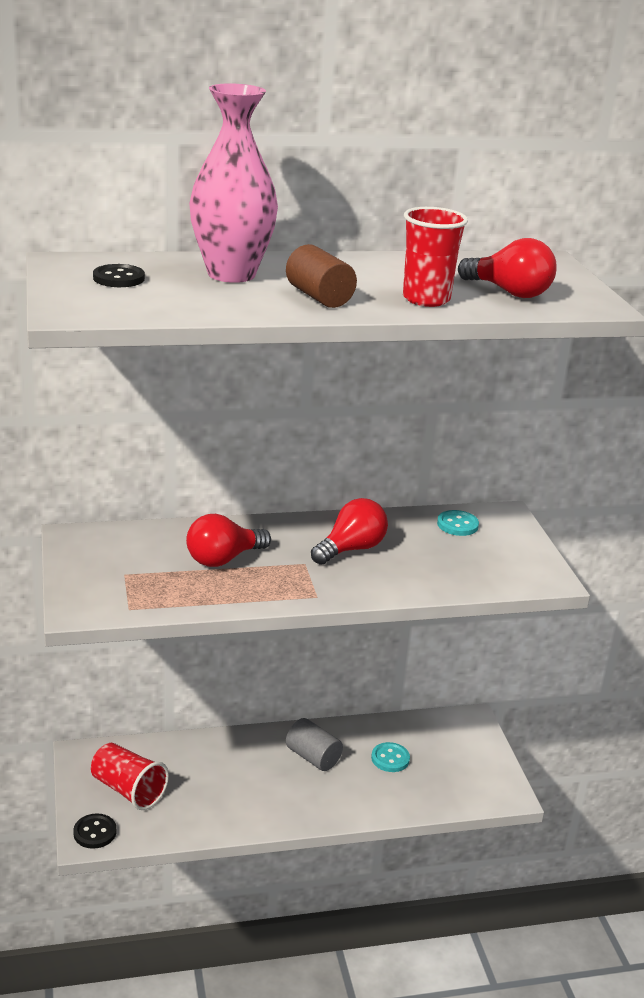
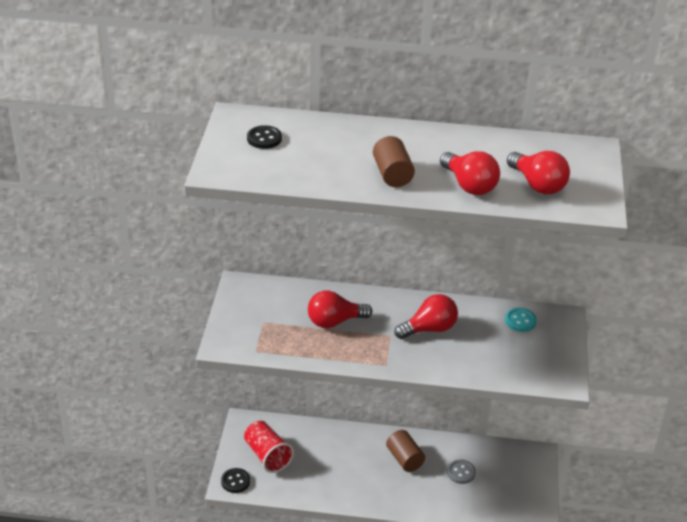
camera: 20 degrees right, 10 degrees up
(231, 274) = (343, 142): pink vase -> none
(313, 757) = (404, 459): grey cylinder -> brown cylinder
(390, 758) = (461, 472): turquoise button -> grey button
(426, 299) = (469, 185): red cup -> red light bulb

